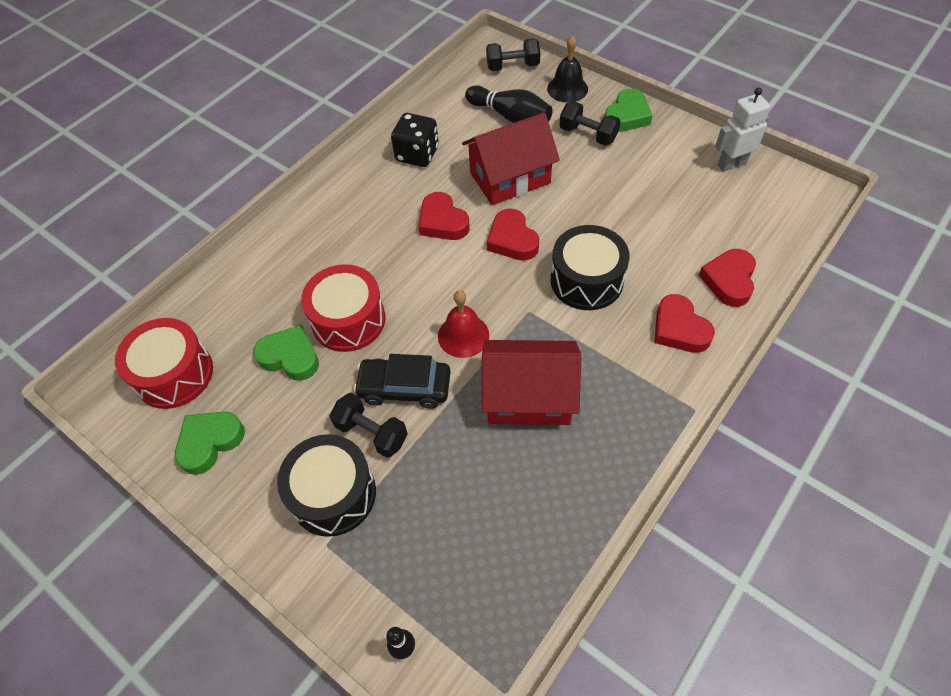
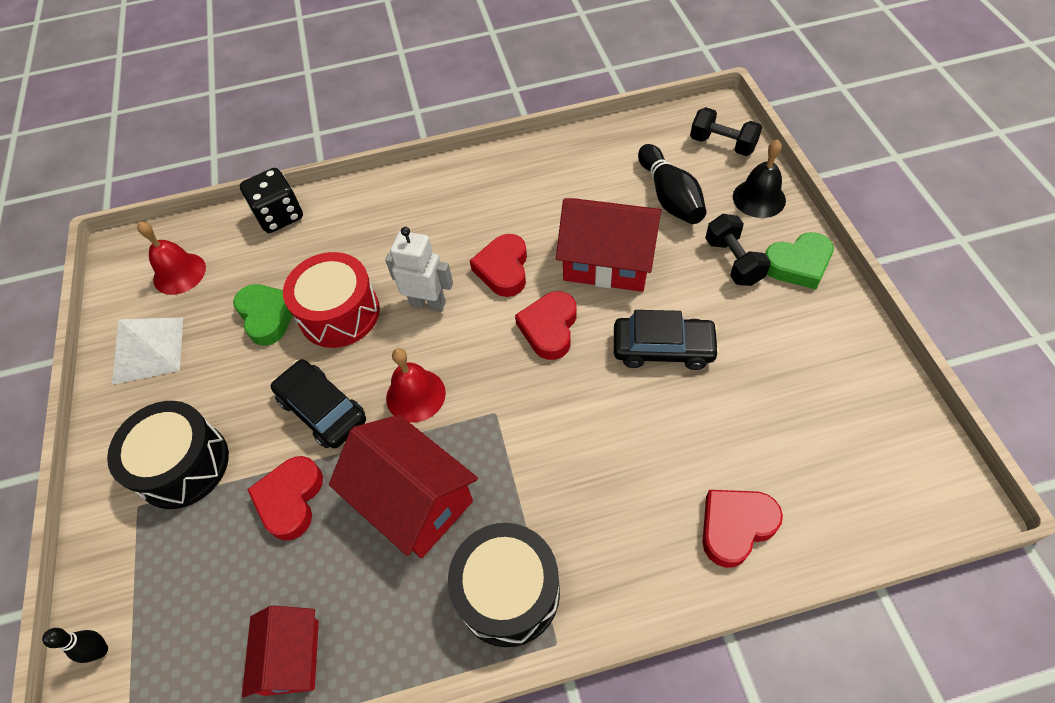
camera: 40 degrees right, 0 degrees up
(174, 374) = (179, 273): red drum -> red bell
(210, 442) = (148, 350): green heart -> white pyramid
(371, 433) = (260, 432): black dumbbell -> none
(417, 154) = (543, 188): black dice -> black dice (280, 216)
(546, 542) = (291, 657): none -> red house
(586, 280) = (581, 419): black drum -> black drum (508, 592)
(595, 209) = (663, 348): none -> black car
(679, 329) = (626, 541): red heart -> red heart (290, 499)
(731, 164) = (872, 392): white robot -> white robot (428, 303)

